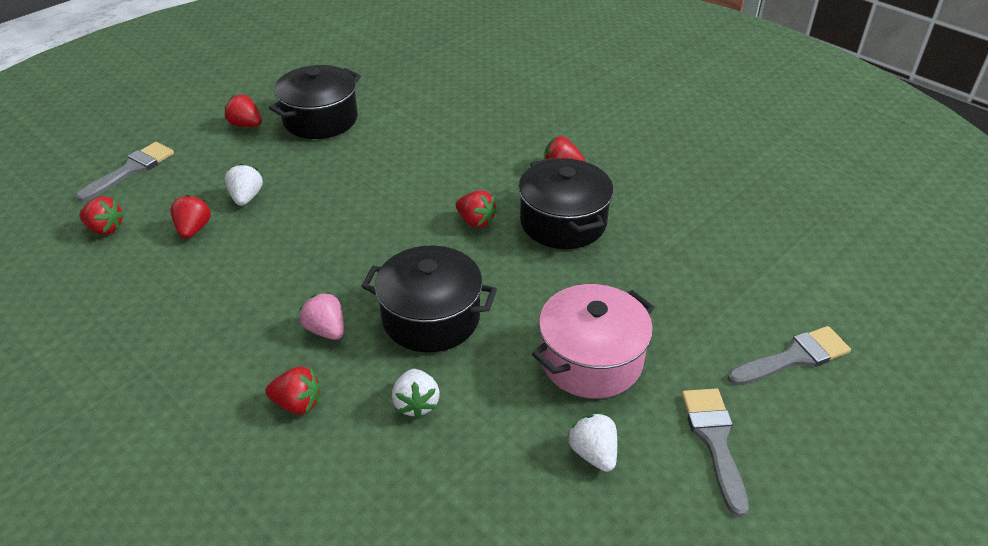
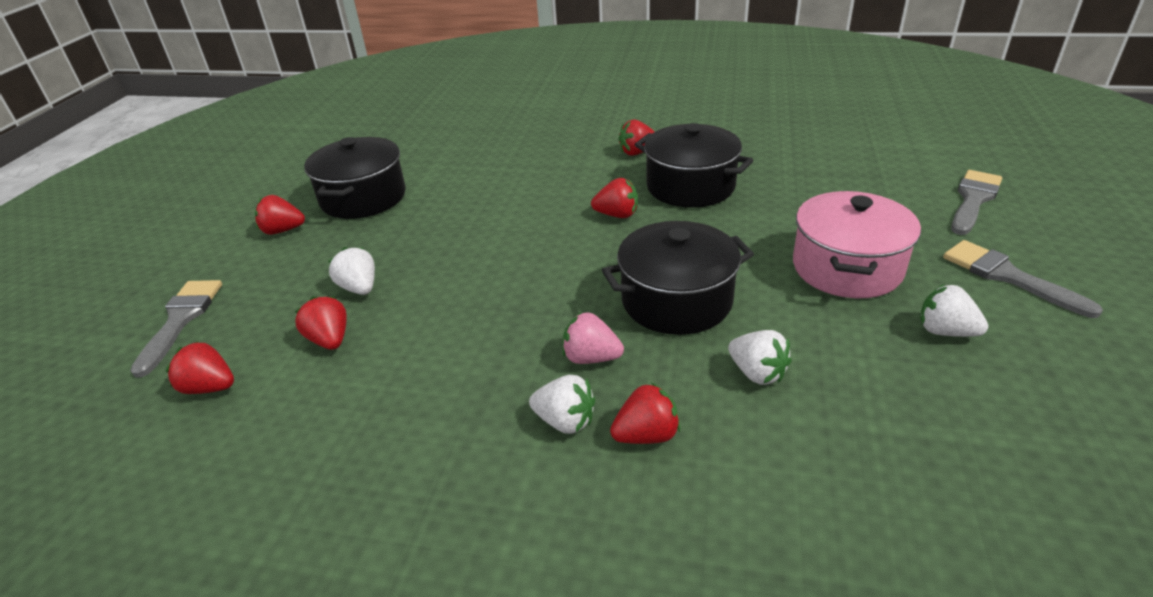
camera: 30 degrees left, 5 degrees down
(105, 229) = (209, 387): red strawberry -> red strawberry turned 150 degrees counterclockwise
(262, 365) = (565, 421): none -> white strawberry

